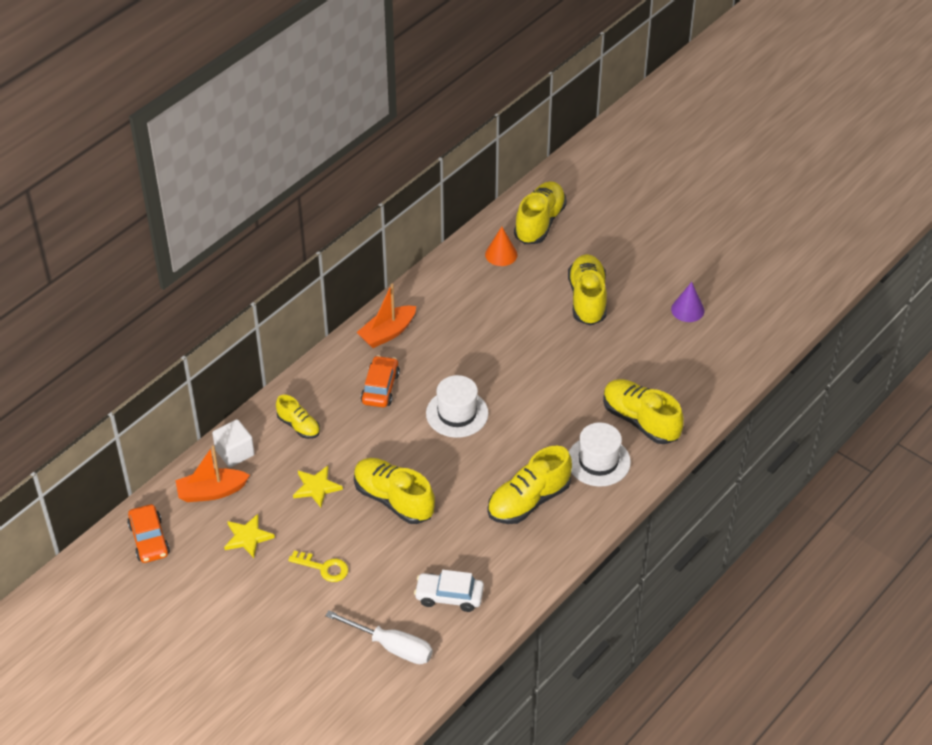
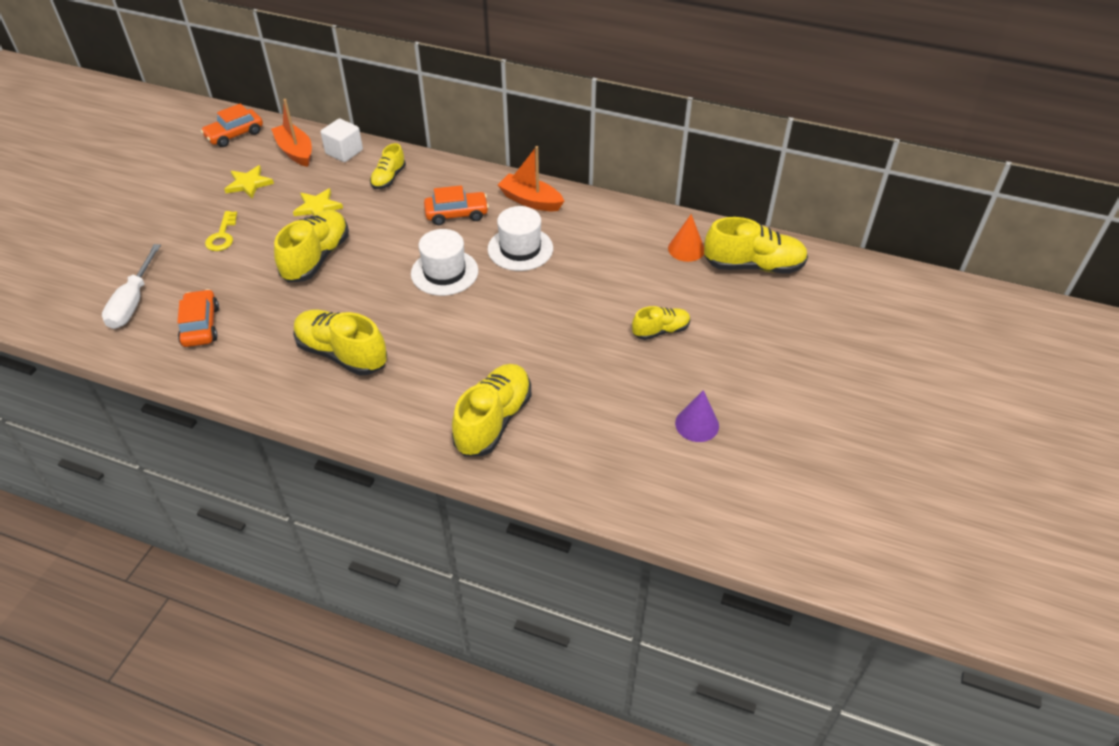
camera: 70 degrees right, 0 degrees up
(449, 596) = (201, 326): white car -> orange car
(587, 299) = (660, 331): yellow shoe -> yellow shoe, size x0.57
(598, 461) = (417, 397): white hat -> white hat (520, 249)

